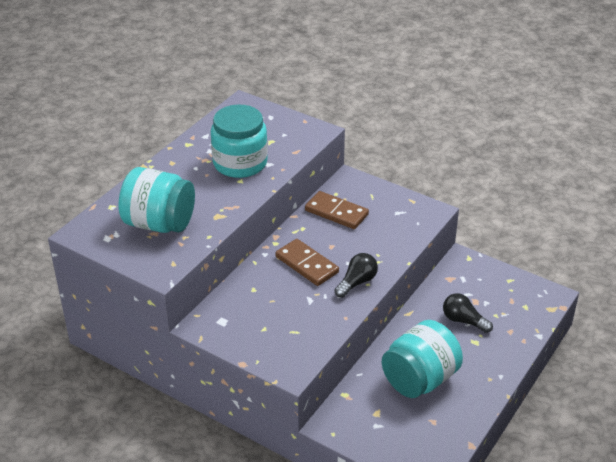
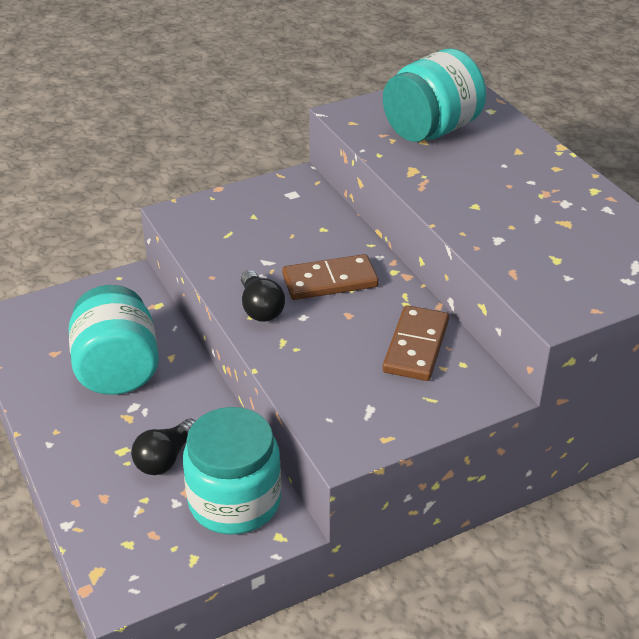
camera: 120 degrees right, 0 degrees up
(240, 163) = (516, 217): turquoise jar -> turquoise jar (234, 501)
(336, 212) = (416, 346): brown domino -> brown domino turned 45 degrees counterclockwise
(463, 321) = (165, 458): black light bulb -> black light bulb turned 150 degrees clockwise

